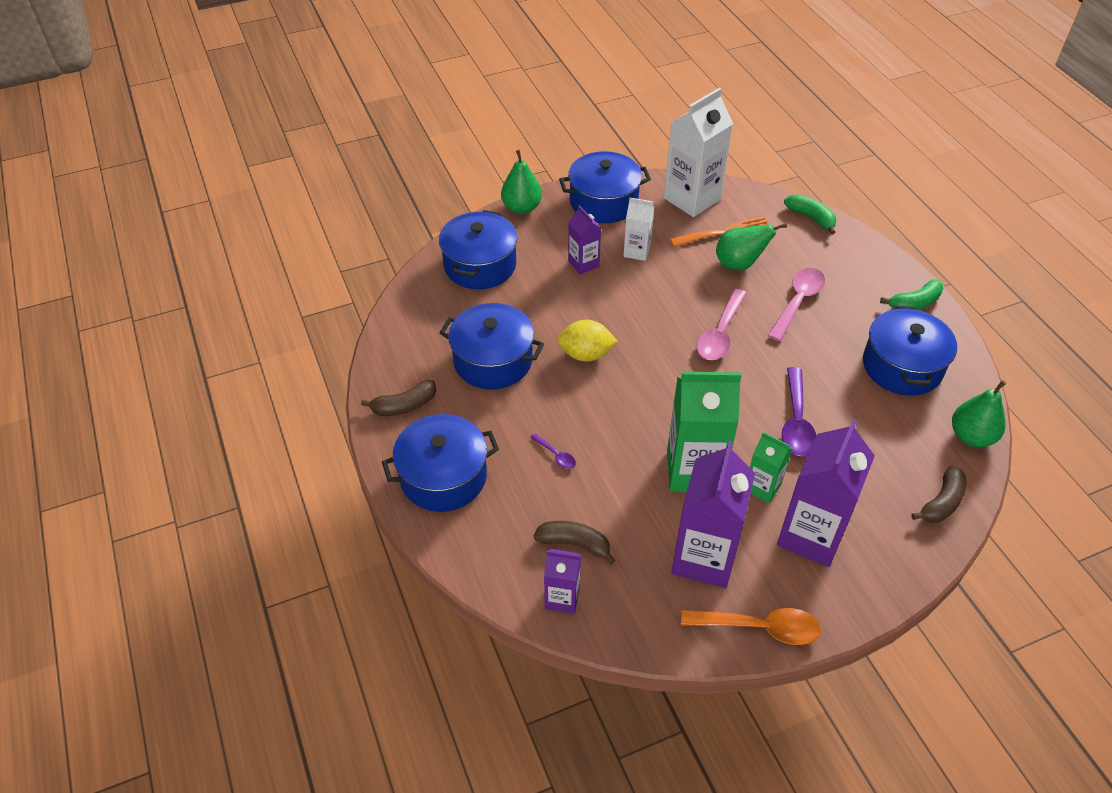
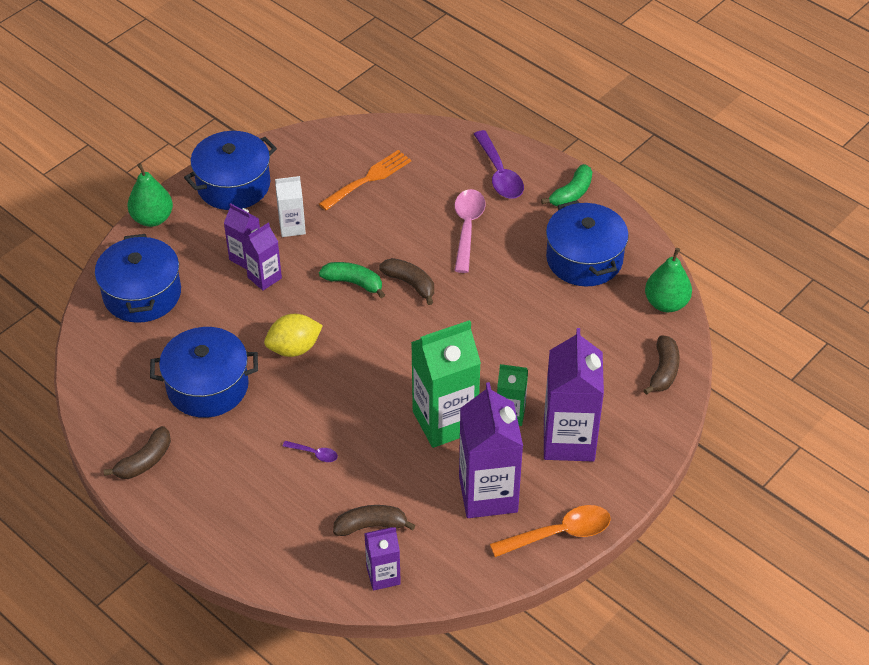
camera: 25 degrees left, 0 degrees up
(443, 477) = (220, 512): blue pot -> none
(591, 285) = (264, 278): none -> purple carton
(692, 199) = (320, 153): white carton -> none
(720, 333) = (410, 283): pink spoon -> brown banana
(739, 264) = (396, 207): green pear -> none
(796, 421) = (514, 343): purple spoon -> purple spoon (499, 173)
(811, 218) = (443, 136): green banana -> green banana (353, 282)

